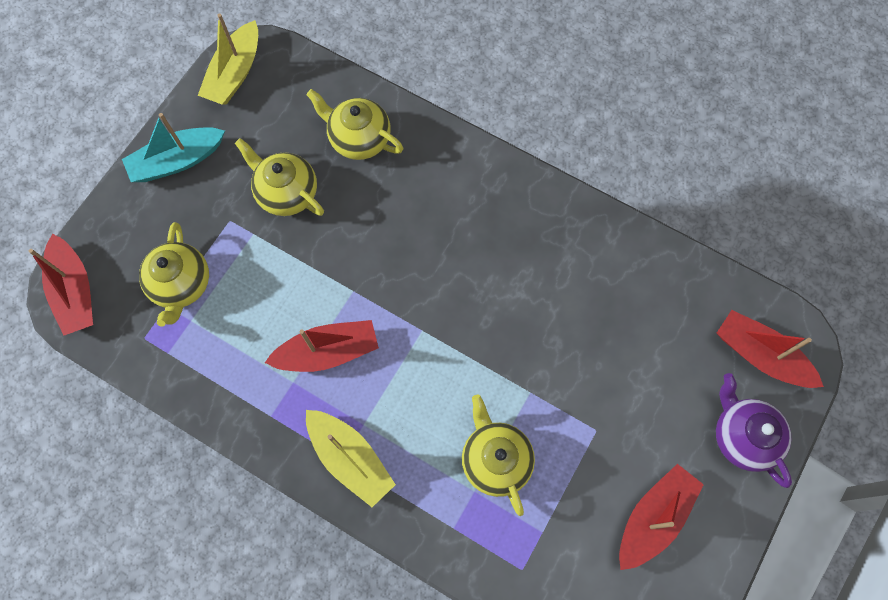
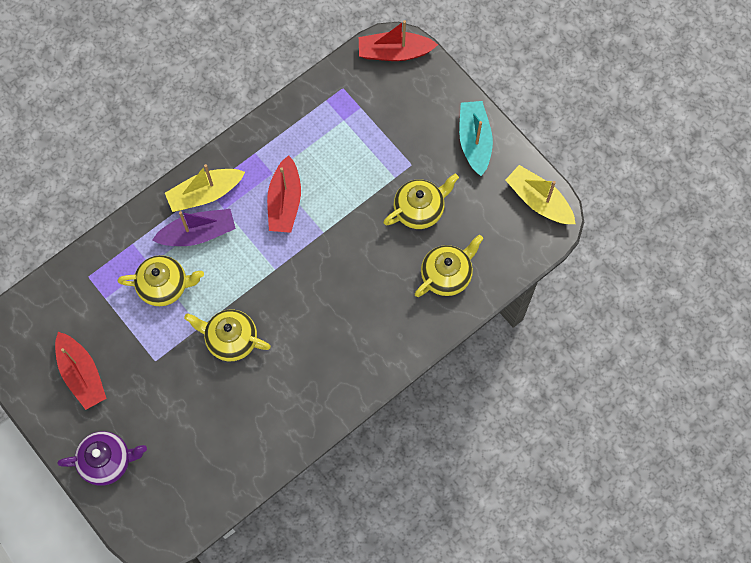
camera: 110 degrees right, 0 degrees up
(181, 284) = (373, 120): yellow teapot -> yellow teapot (231, 339)
(408, 445) = (198, 233): none -> purple boat
(760, 355) = (157, 503): red boat -> none

